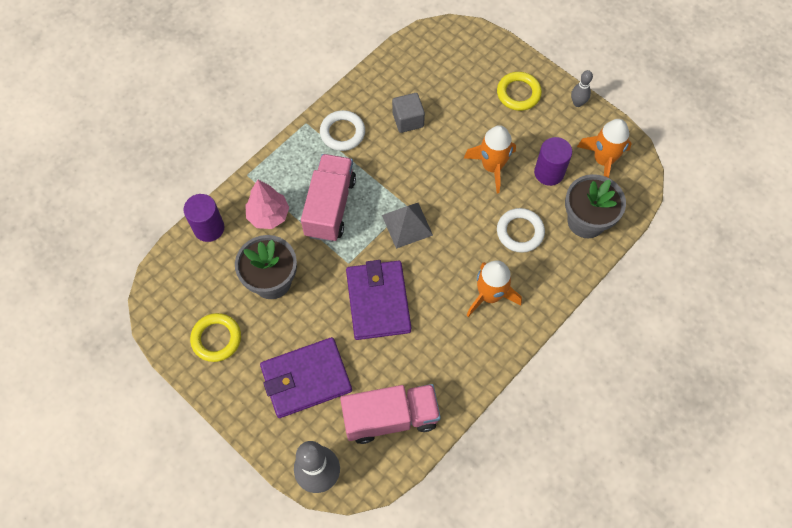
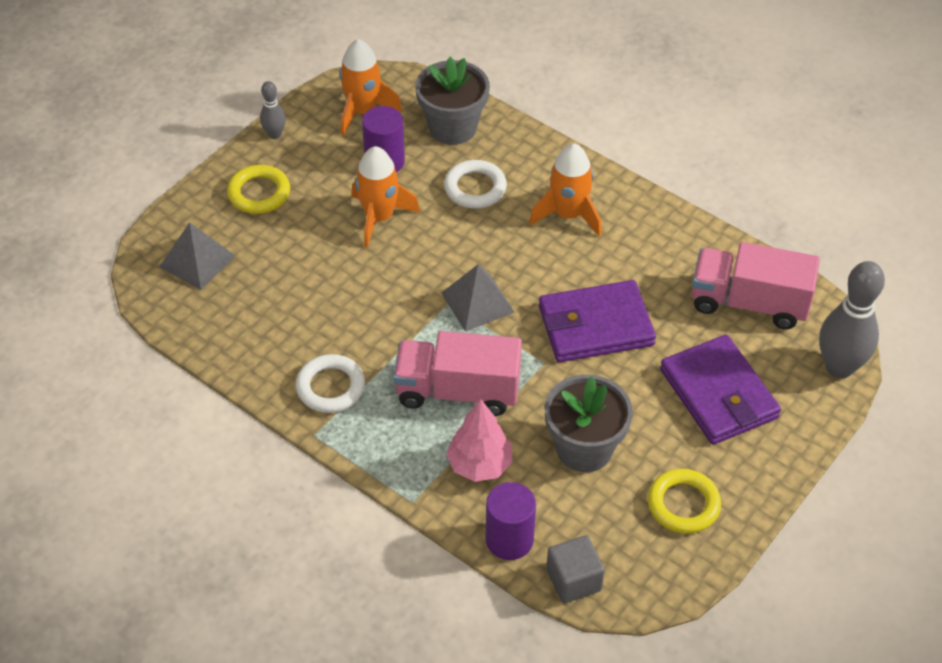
camera: 95 degrees left, 15 degrees down
(390, 417) = (749, 303): pink truck -> pink truck turned 60 degrees counterclockwise
(408, 120) = (306, 311): grey cube -> grey cube (573, 580)
(457, 58) = (197, 261): none -> grey pyramid

